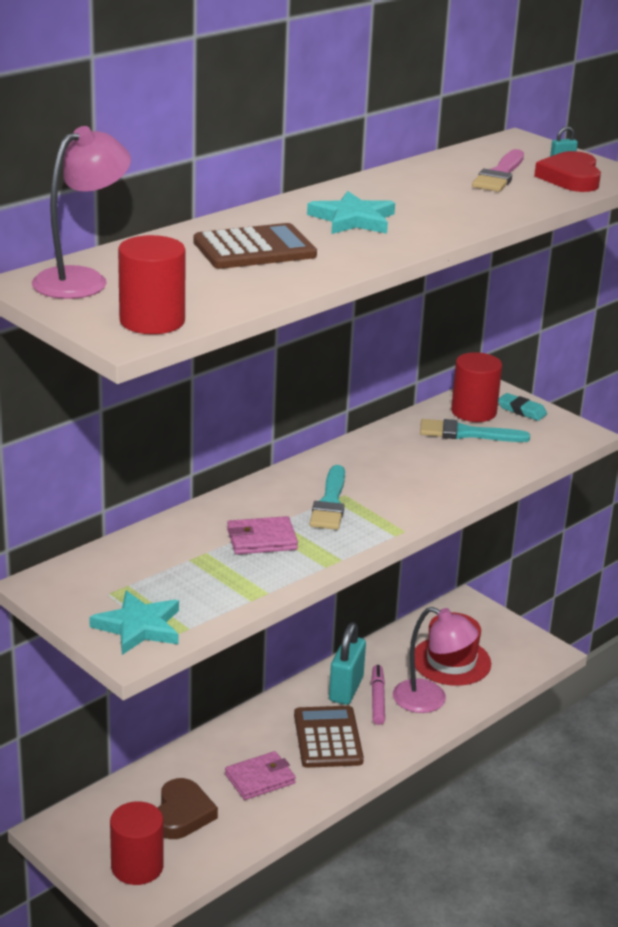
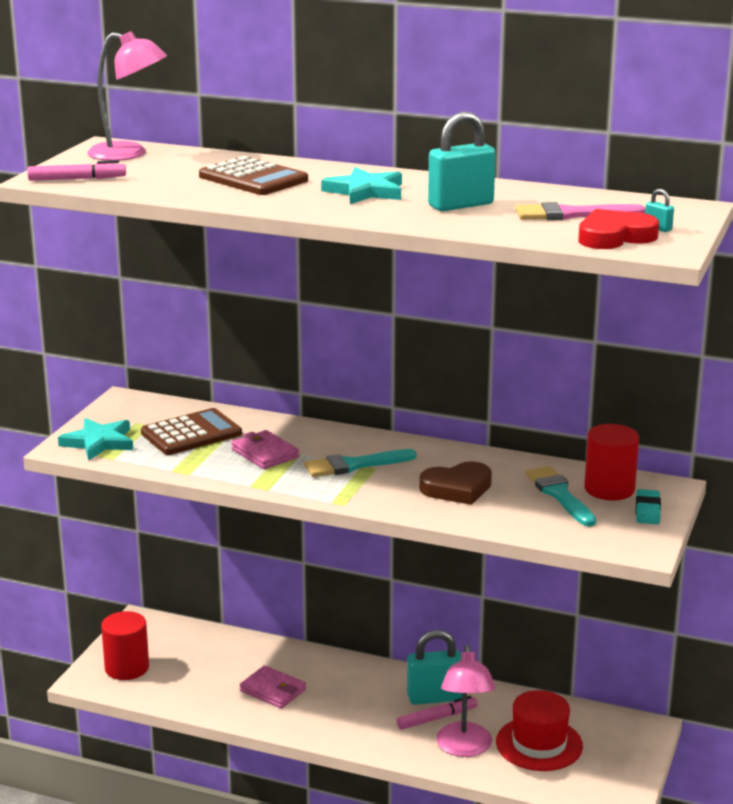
camera: 65 degrees right, 5 degrees down
(152, 321) = (77, 179): red cylinder -> pink marker
(182, 814) = (201, 668): brown heart -> brown heart (457, 488)
(327, 738) = (356, 708): brown calculator -> brown calculator (191, 433)
(434, 199) = (460, 205): none -> turquoise padlock

